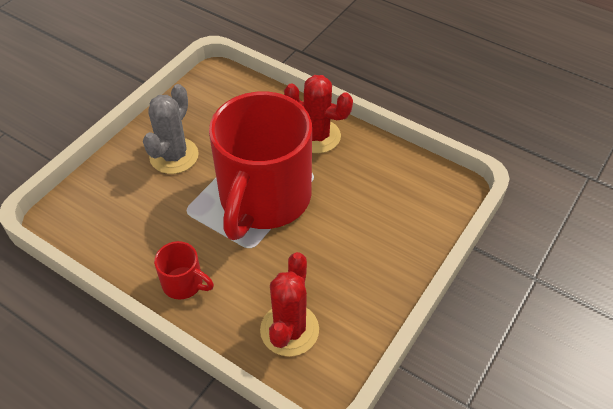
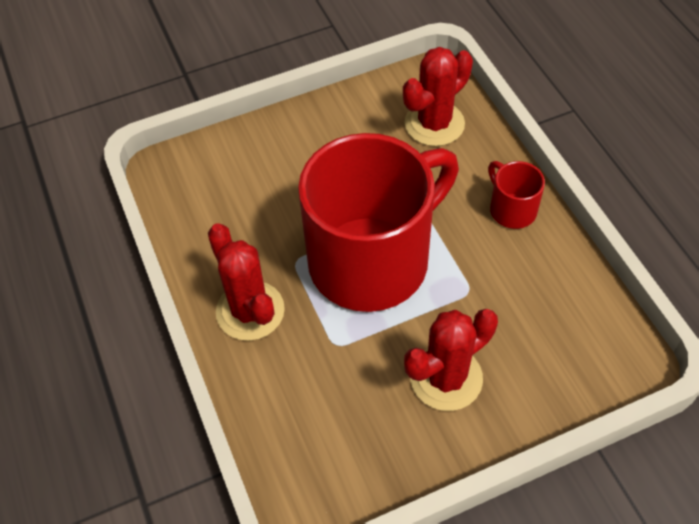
camera: 145 degrees left, 5 degrees up
(174, 156) = (446, 378): grey cactus -> red cactus

